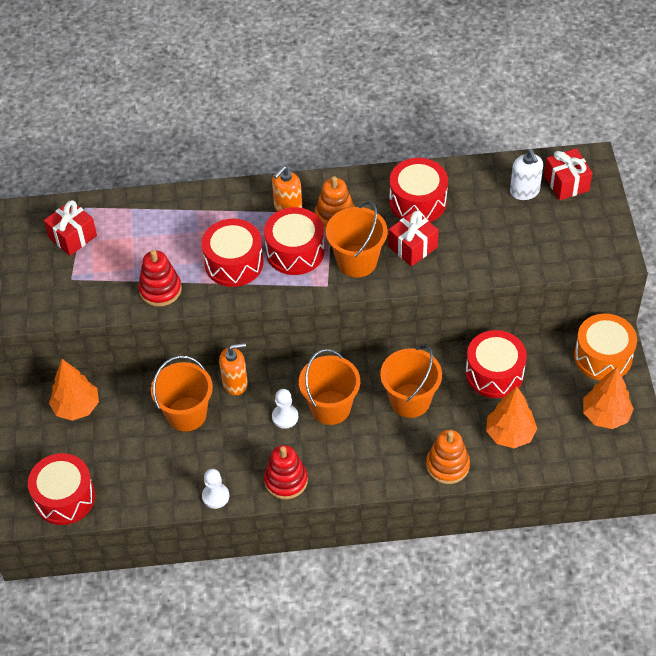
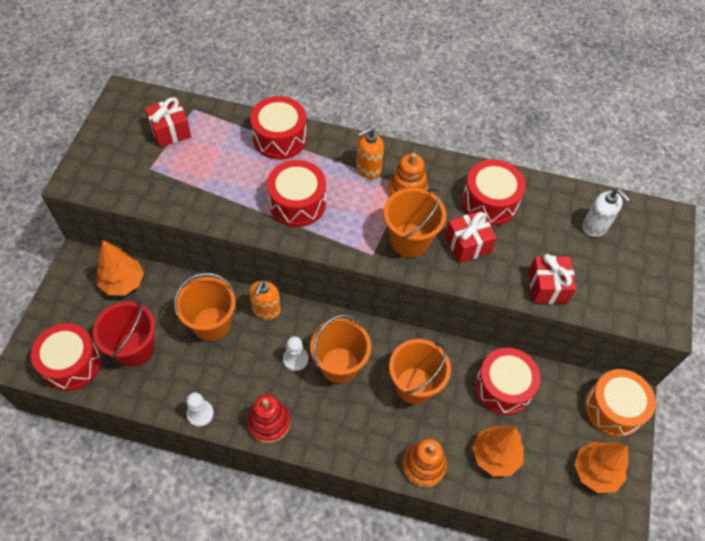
camera: 15 degrees right, 5 degrees up
(121, 462) = (135, 348): none -> red bucket
(160, 289) = (221, 205): red stacking toy -> none
(235, 383) = (266, 310): orange soap dispenser -> orange soap dispenser turned 105 degrees clockwise
(295, 251) = (357, 211): red drum -> red drum (279, 138)
(524, 191) = (595, 226): white soap dispenser -> white soap dispenser turned 45 degrees counterclockwise
(566, 183) = (638, 232): red gift -> red gift (547, 287)

